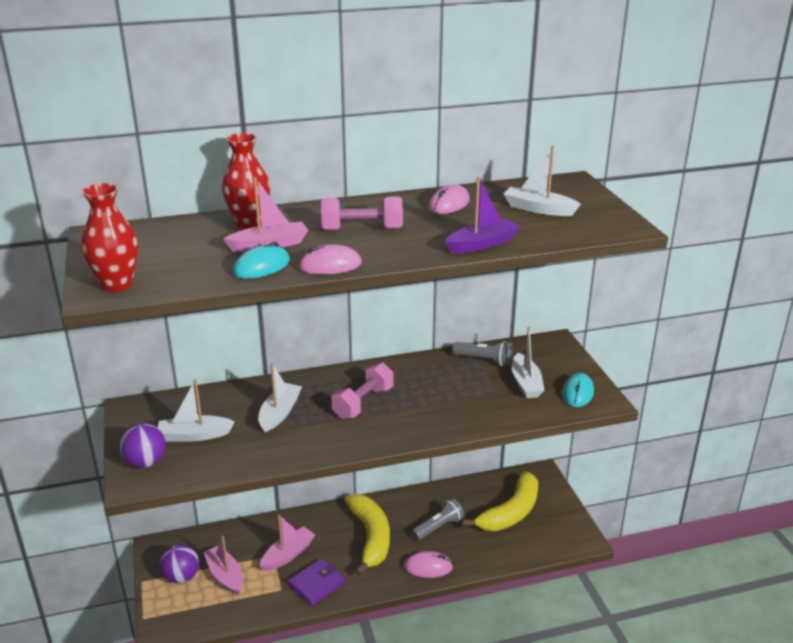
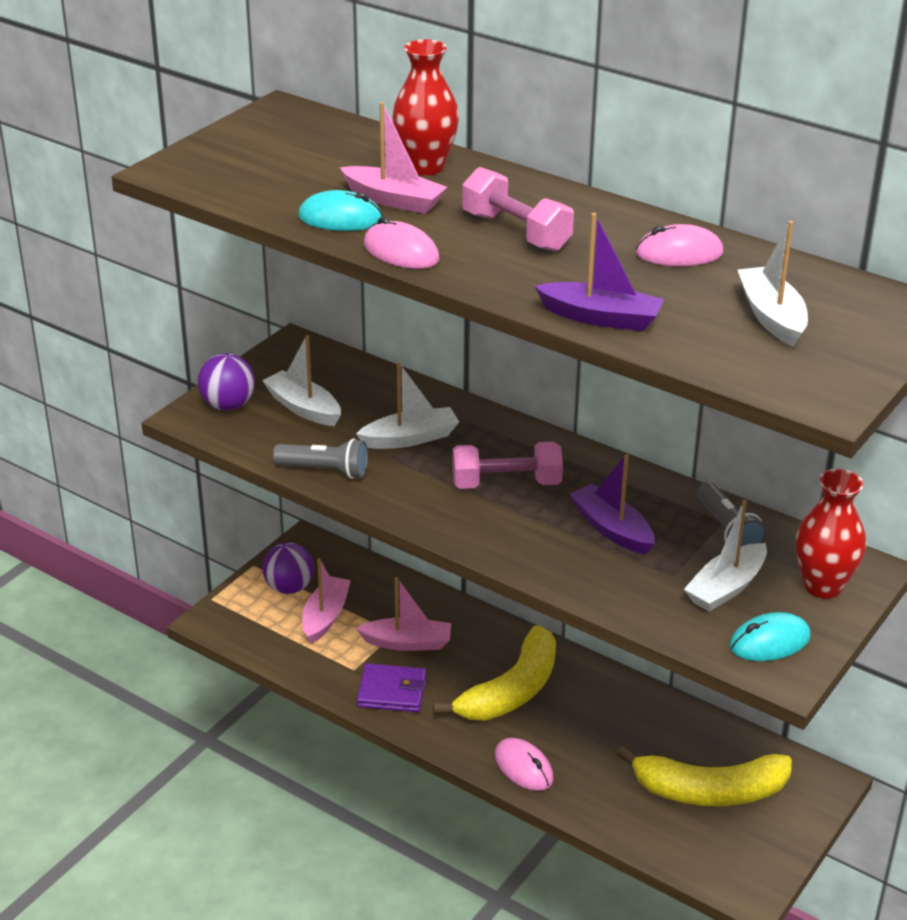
camera: 50 degrees right, 5 degrees up
(117, 284) = (198, 169): red vase -> red vase (823, 586)
(438, 527) = (599, 739): grey flashlight -> grey flashlight (325, 470)
(442, 391) = (612, 529): none -> purple boat

